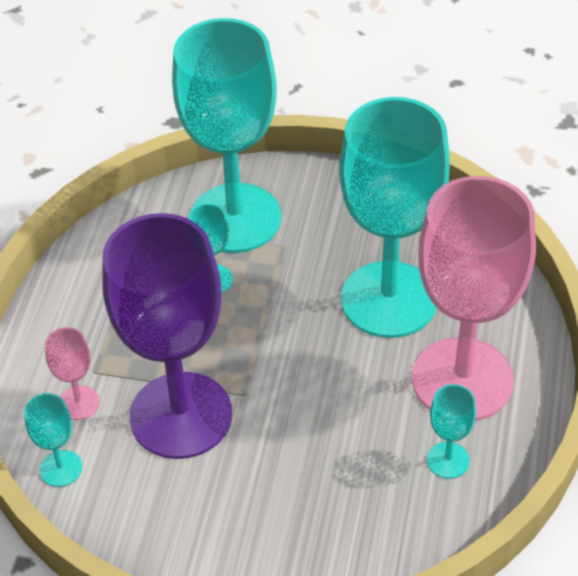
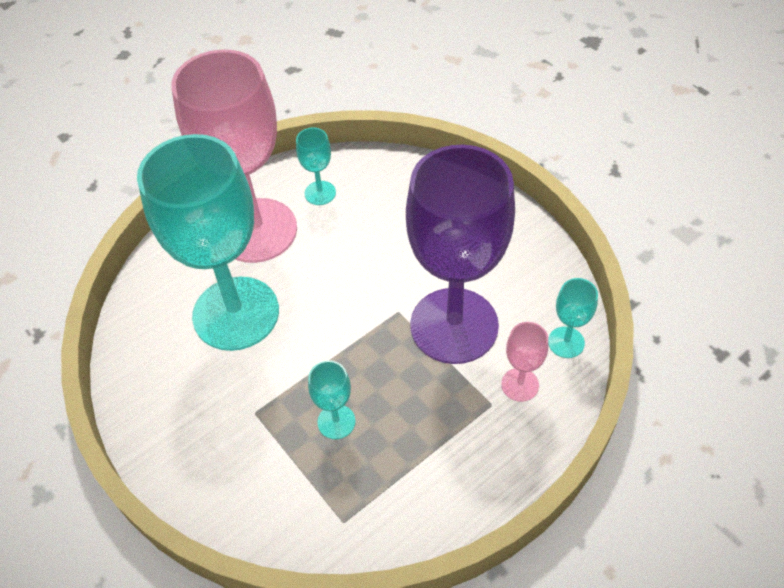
camera: 140 degrees left, 5 degrees up
(235, 218) = (265, 470): turquoise goblet -> none

